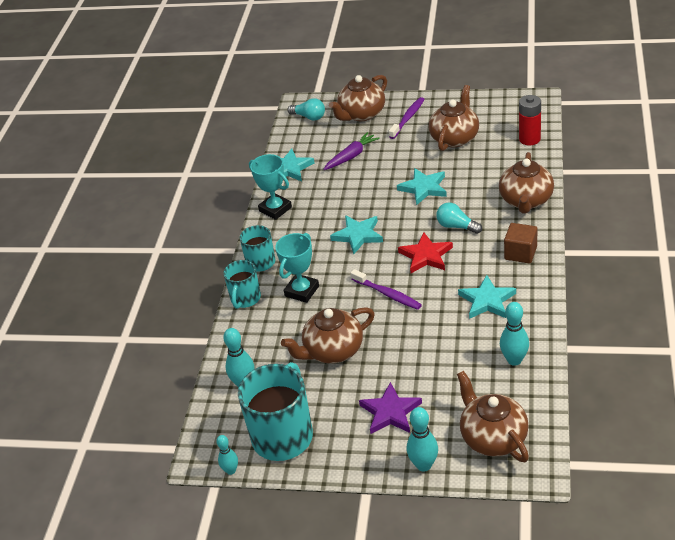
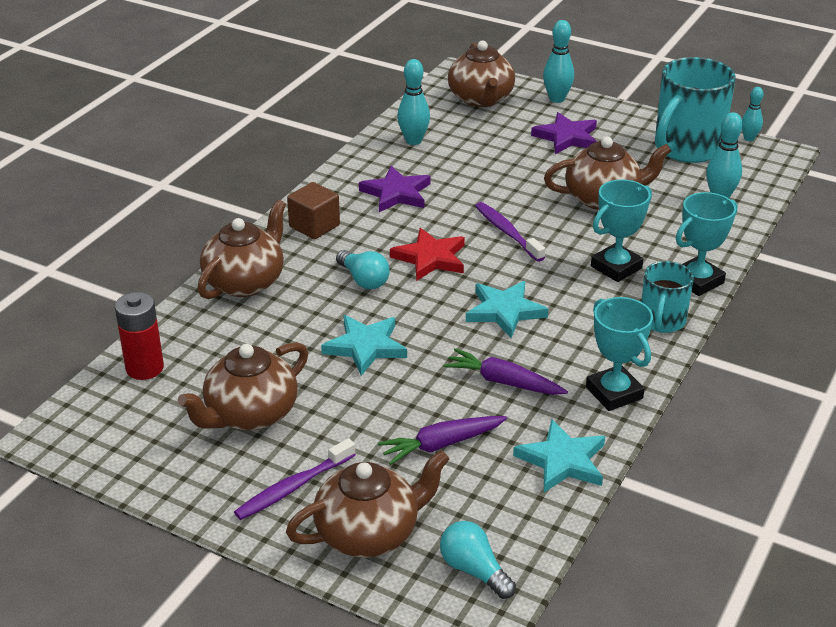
camera: 165 degrees left, 5 degrees down
(245, 299) = (697, 281): turquoise mug -> turquoise trophy
(337, 195) = (503, 382): none -> purple carrot
(487, 300) = (396, 193): turquoise star -> purple star

